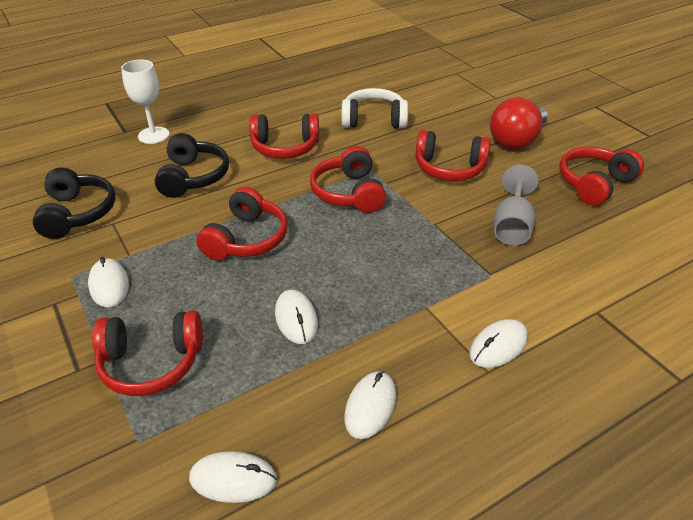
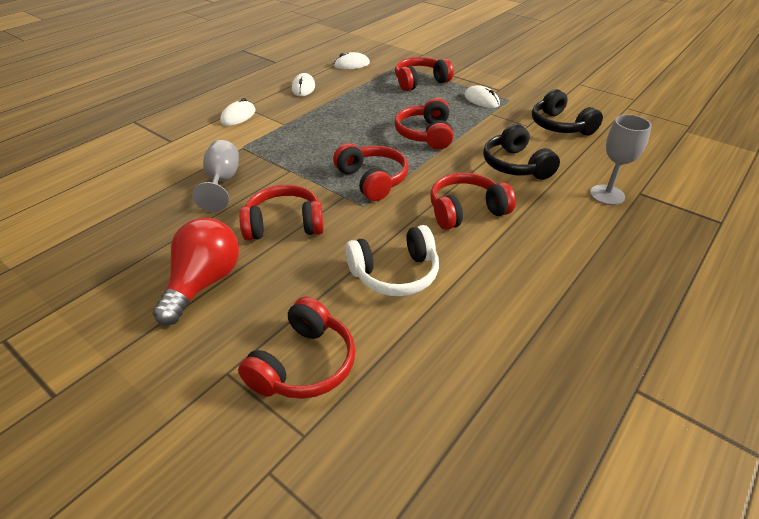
camera: 160 degrees right, 0 degrees up
(153, 135) = (607, 195): white goblet -> grey goblet
(296, 319) = (360, 106): white mouse -> none
(594, 184) = (126, 240): red headphones -> red headphones (304, 364)

